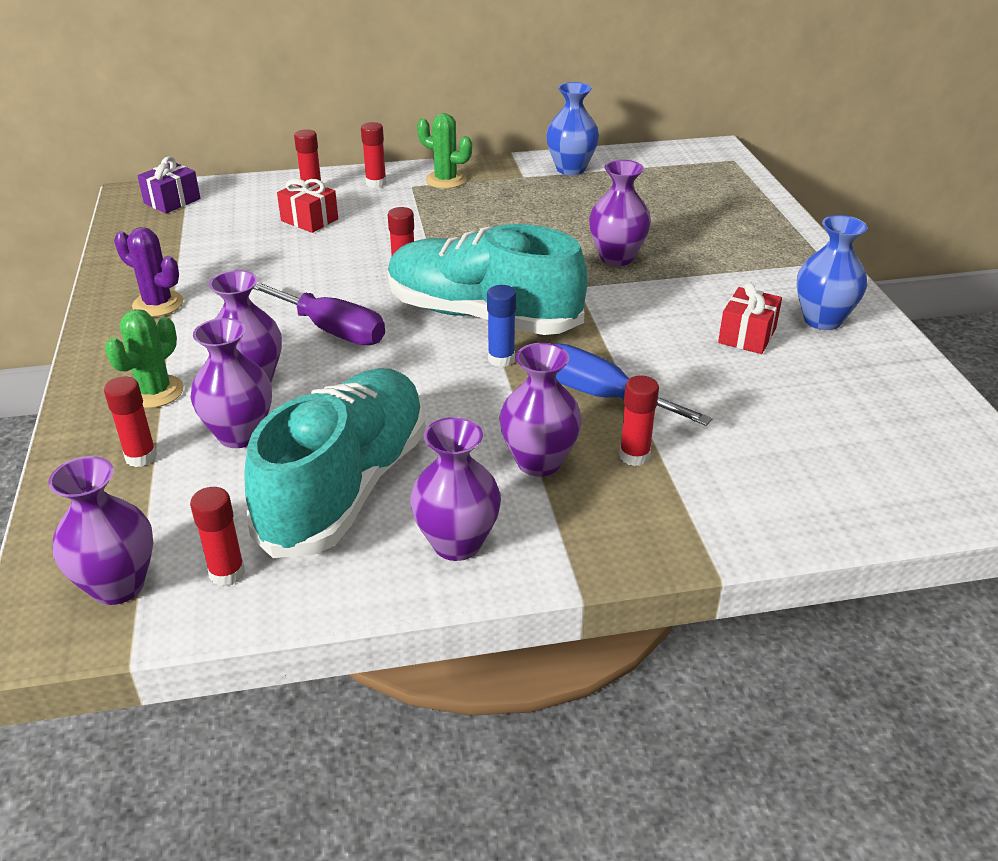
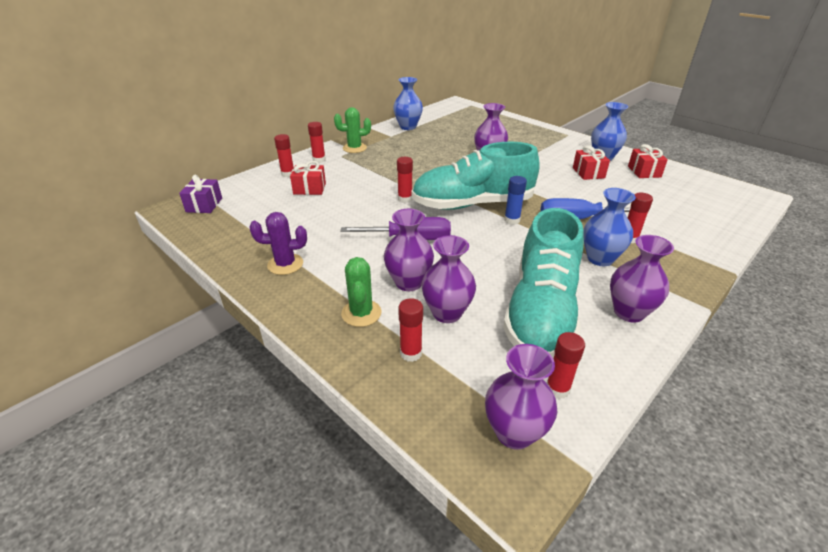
camera: 35 degrees left, 0 degrees up
(346, 486) = (541, 312): turquoise shoe -> turquoise shoe turned 150 degrees counterclockwise
(539, 462) = (600, 258): purple vase -> blue vase
(857, 370) = (644, 171): none -> red gift

